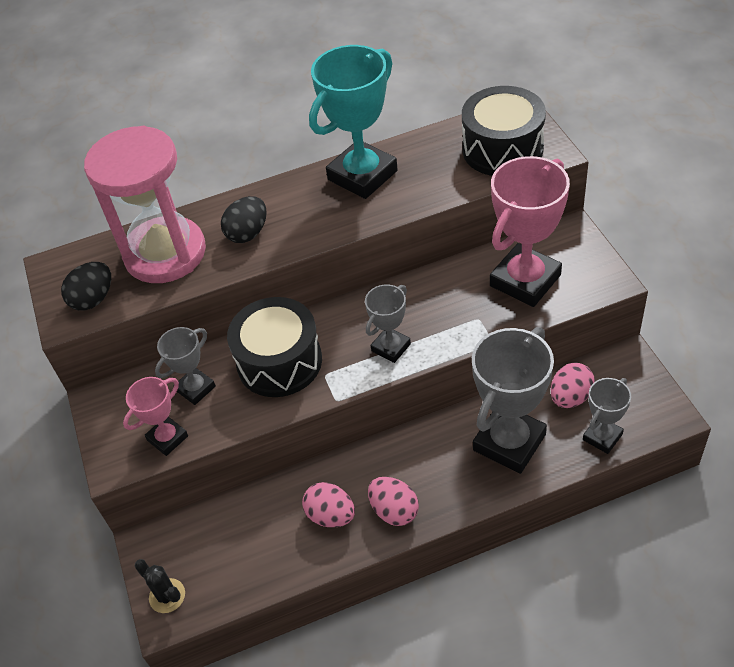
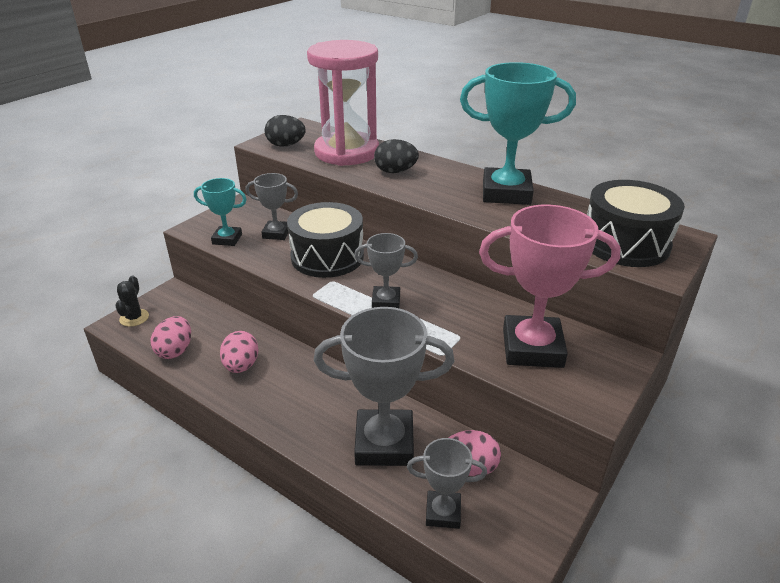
camera: 50 degrees right, 15 degrees down
(167, 438) = (227, 239): pink trophy -> turquoise trophy
(394, 511) = (266, 399): pink egg -> pink egg (175, 351)

